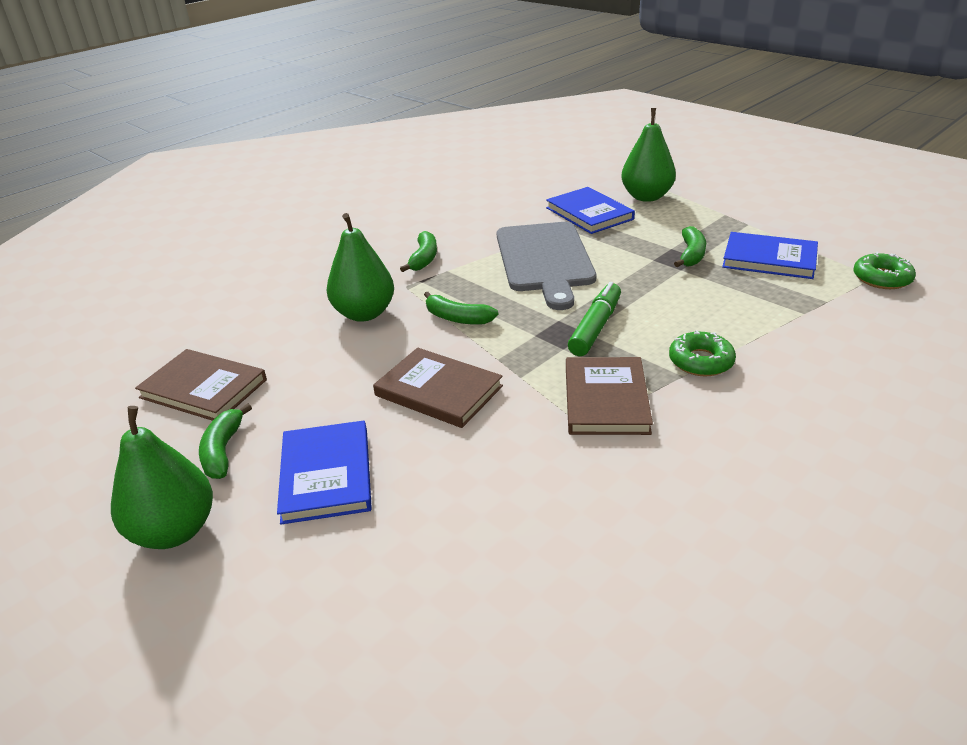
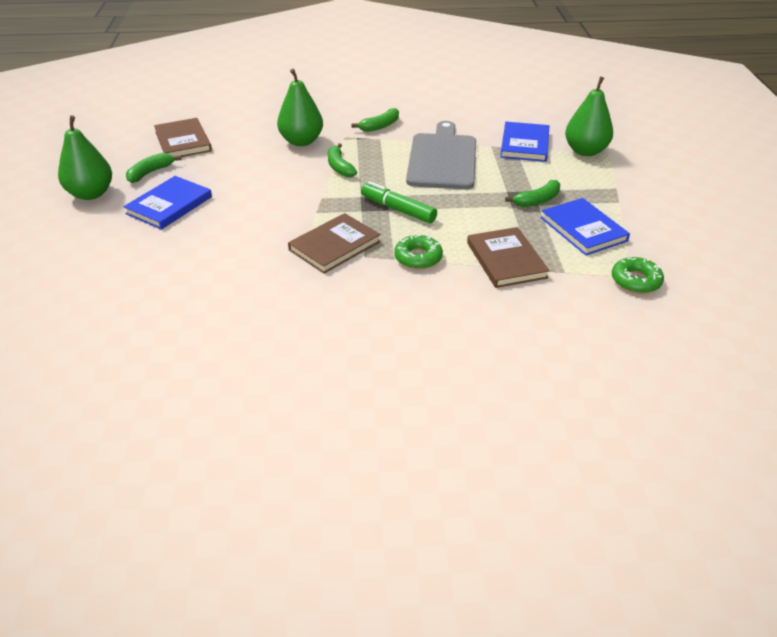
camera: 40 degrees right, 5 degrees up
(438, 391) = (269, 197): brown book -> brown book (506, 260)
(544, 260) = (442, 159): grey cutting board -> grey cutting board turned 150 degrees clockwise
(595, 327) = (398, 209): green marker -> green marker turned 120 degrees counterclockwise

